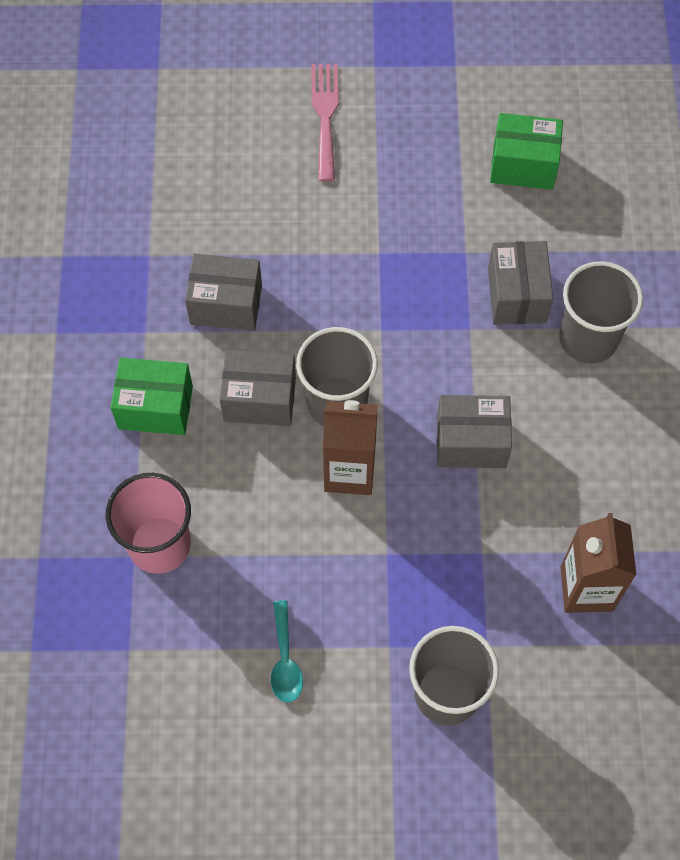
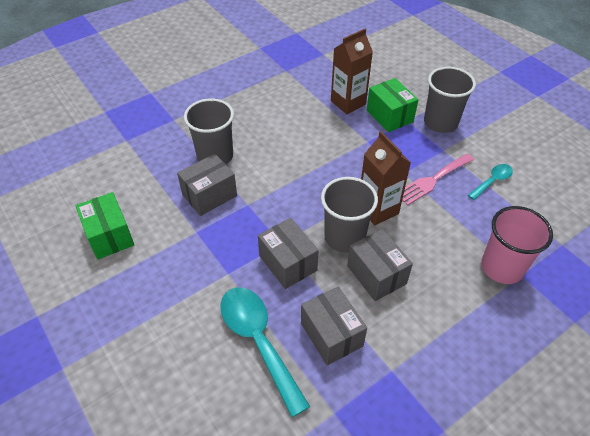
camera: 125 degrees left, 15 degrees down
(155, 407) = (433, 326): green box -> green box (389, 116)
(272, 235) = (258, 341): none -> turquoise spoon
(325, 116) = (131, 373): pink fork -> pink fork (432, 180)
(471, 442) = (315, 171): grey box -> grey box (288, 263)

